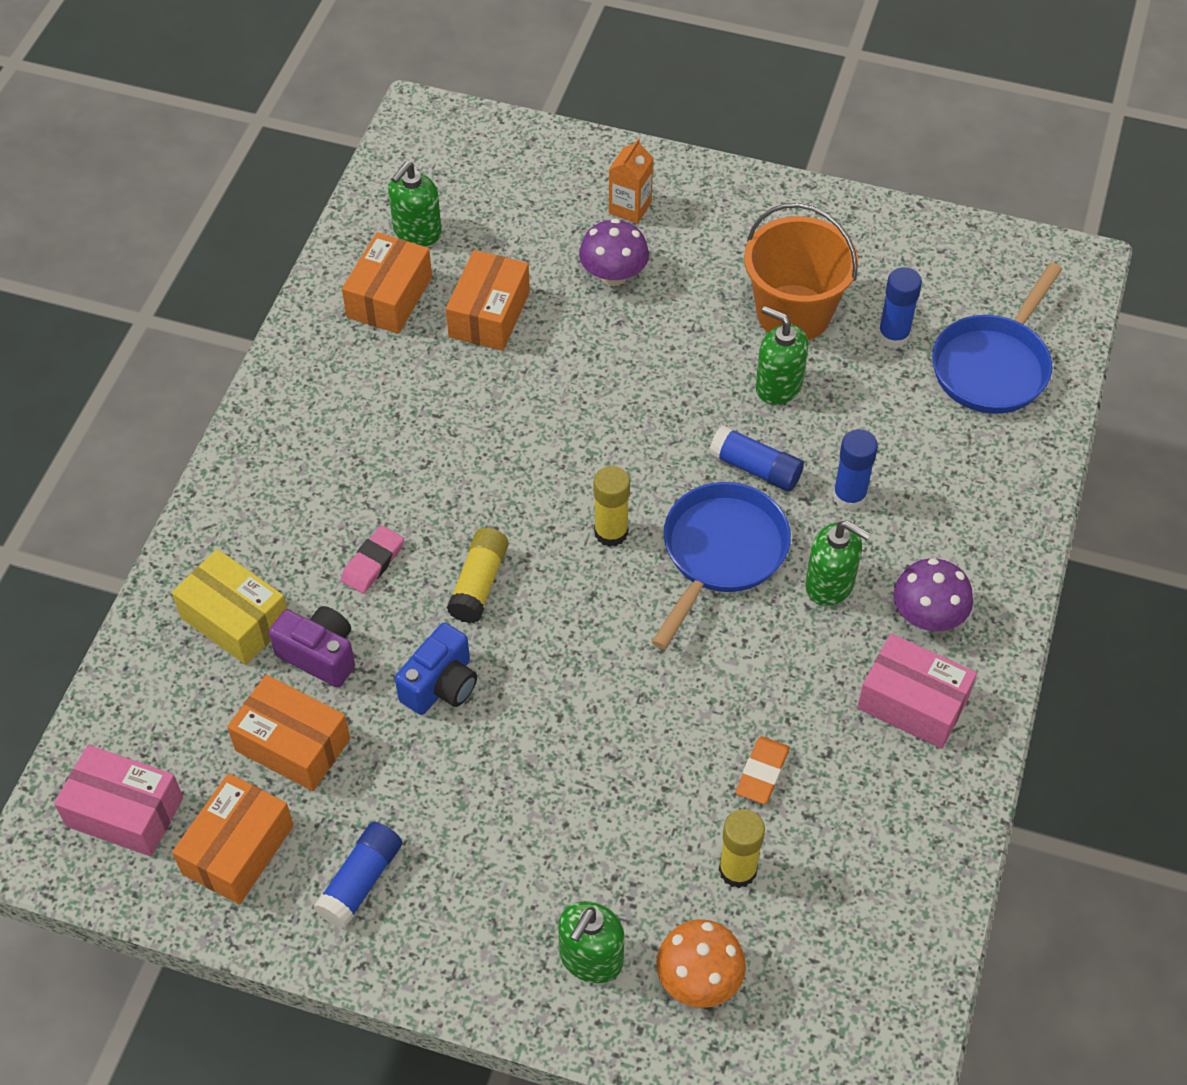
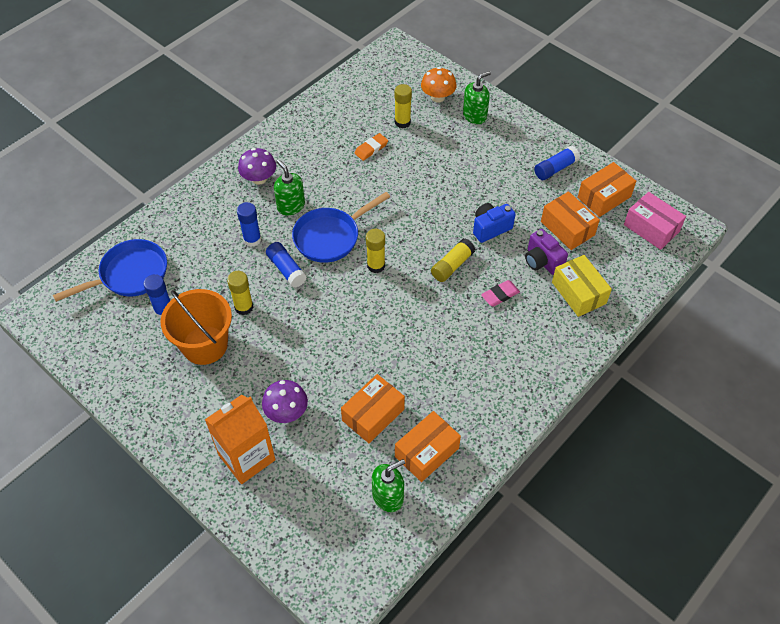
camera: 155 degrees left, 0 degrees up
(630, 207) = (247, 457): orange carton -> orange carton, size x1.85
(778, 385) = (244, 307): green soap dispenser -> yellow glue stick
(912, 703) = (292, 150): pink box -> none

